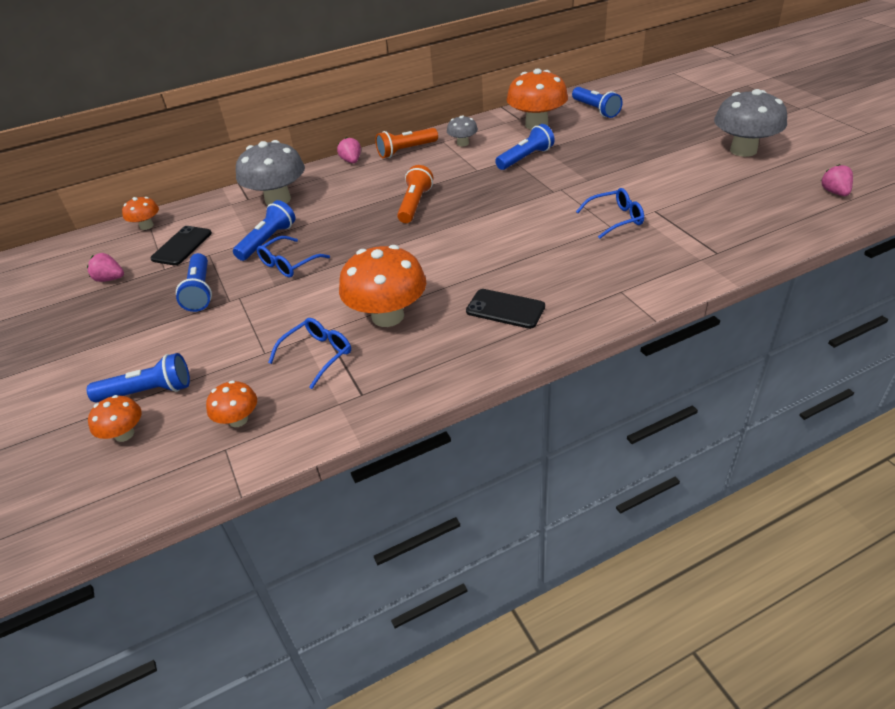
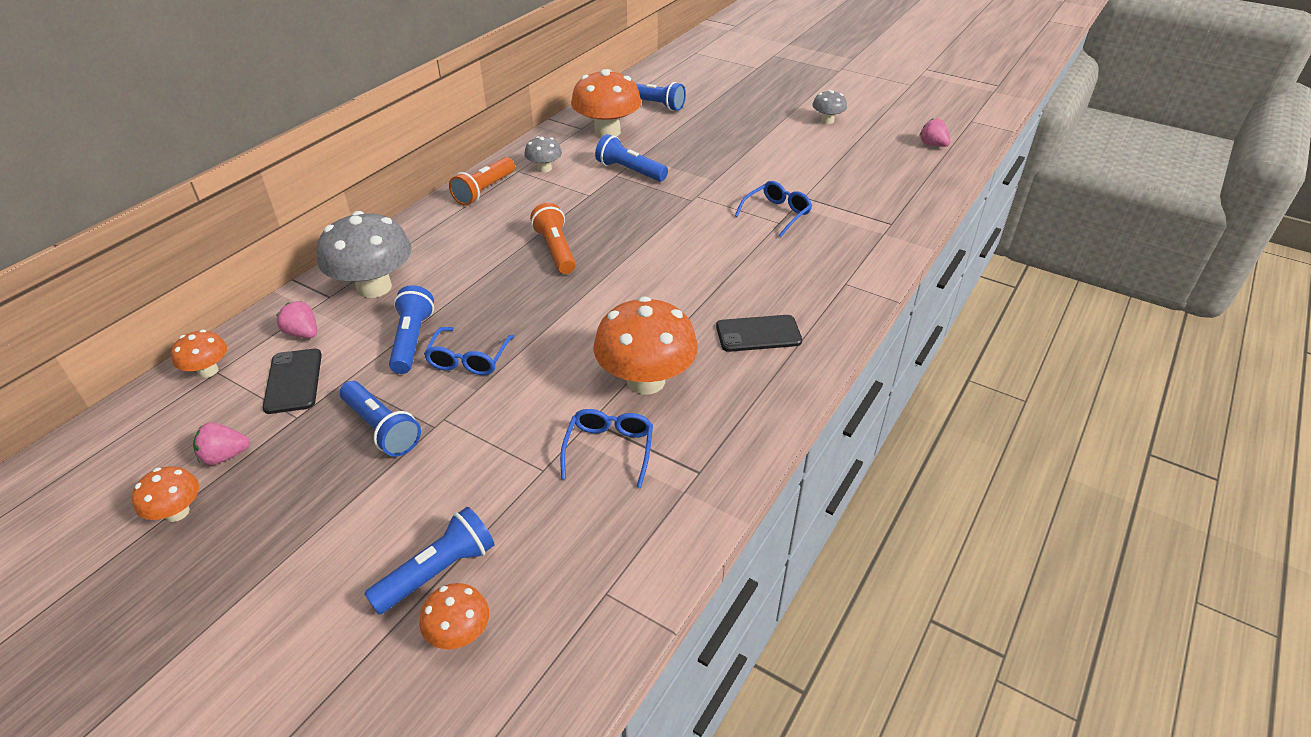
camera: 35 degrees left, 0 degrees up
(238, 420) = (589, 555): orange mushroom -> orange mushroom (177, 512)
(351, 161) = (427, 217): pink strawberry -> pink strawberry (303, 333)
(525, 158) = (630, 171): blue flashlight -> blue flashlight turned 75 degrees counterclockwise
(743, 150) = (827, 120): grey mushroom -> grey mushroom, size x0.51

